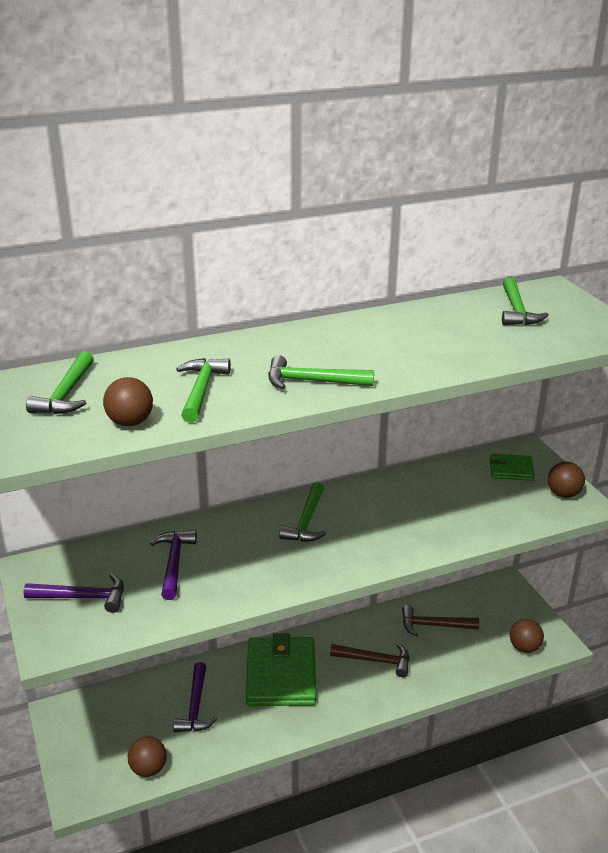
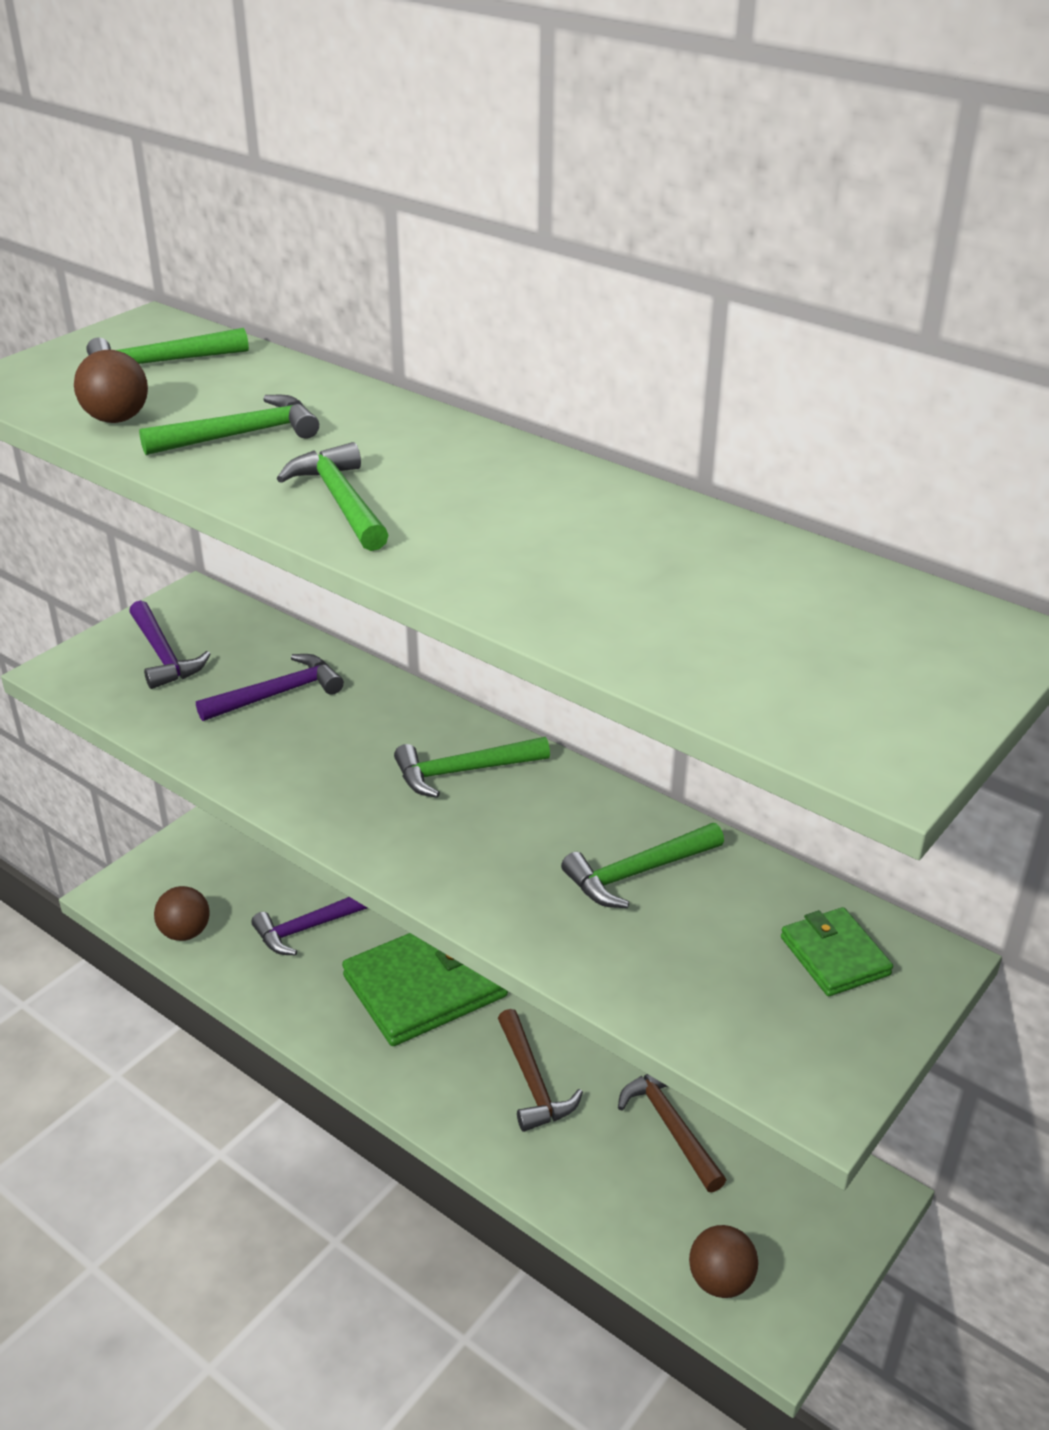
camera: 60 degrees right, 5 degrees up
(517, 311) = (832, 617): green hammer -> green hammer (637, 873)
(563, 494) = (825, 1053): brown ball -> none

